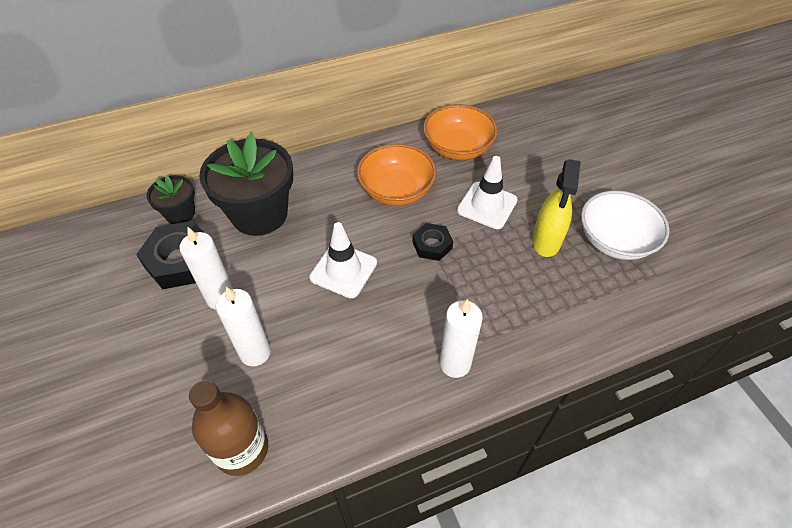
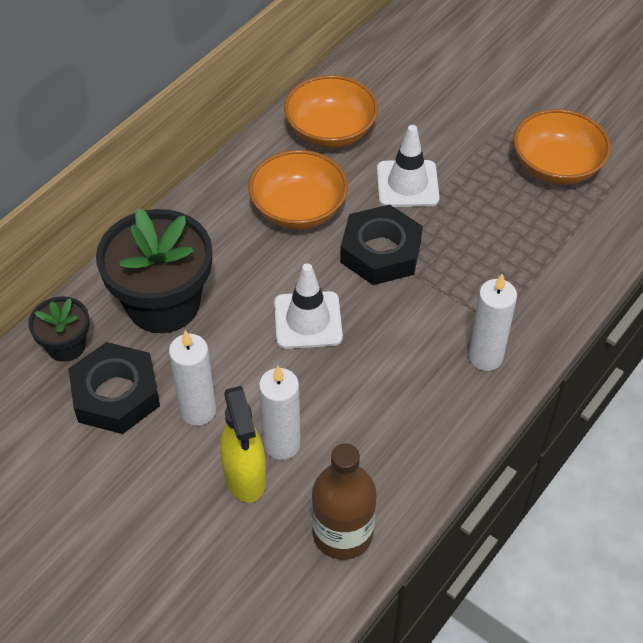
camera: 30 degrees left, 0 degrees up
(432, 245) = (380, 252): black nut -> black nut, size x1.74
(546, 241) = (492, 197): yellow spray bottle -> yellow spray bottle (245, 477)
(615, 240) = (556, 166): white bowl -> orange bowl

